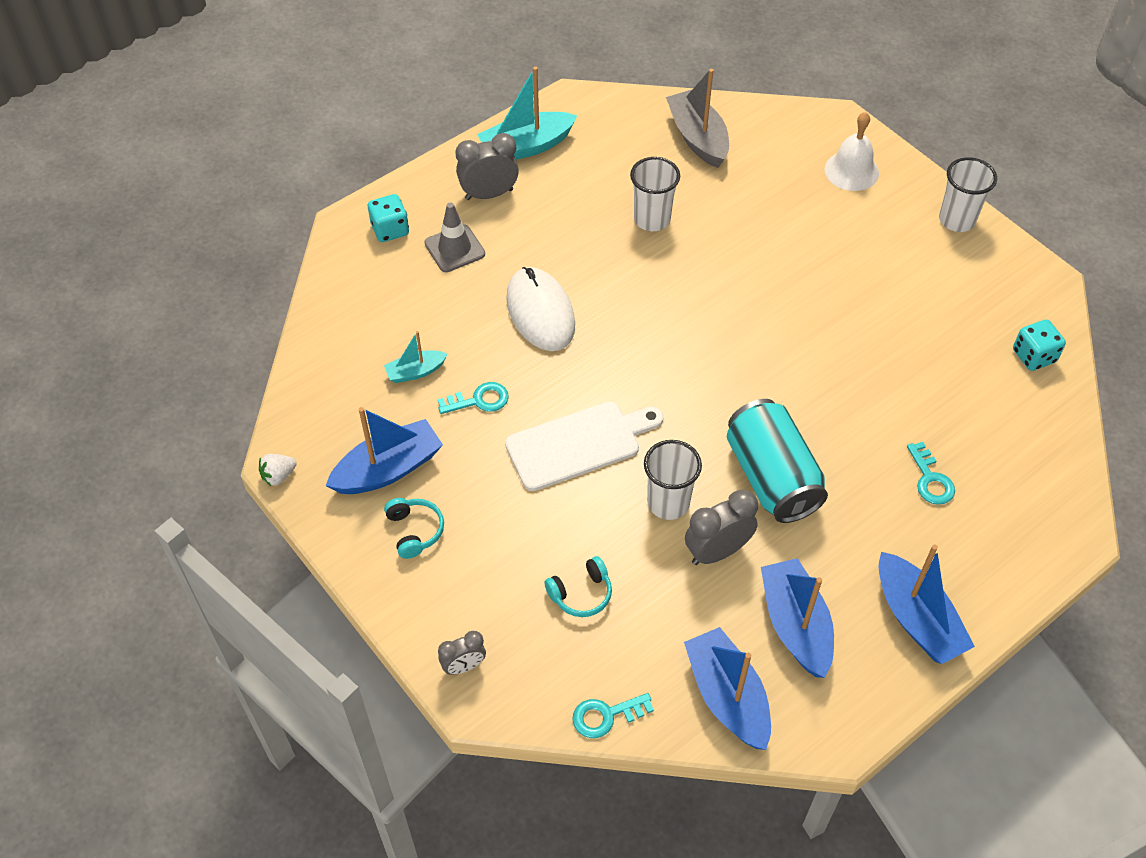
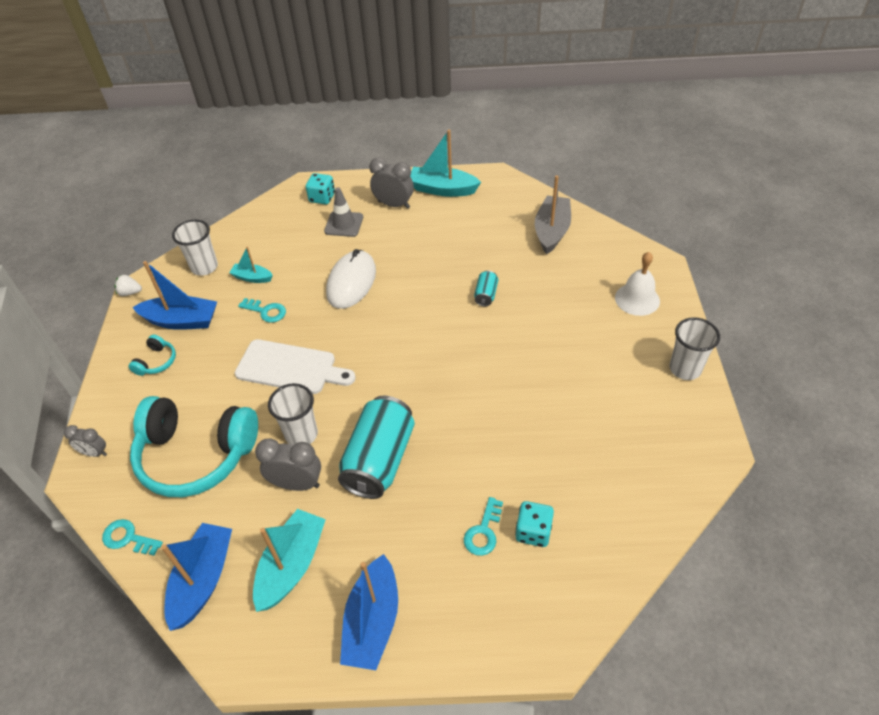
camera: 40 degrees right, 5 degrees down
(581, 593) = (196, 455): turquoise headphones -> turquoise headphones, size x2.45
(652, 219) = (472, 264): white cup -> white cup (204, 267)
(701, 247) = (486, 295): none -> turquoise can
(795, 625) = (292, 565): blue boat -> turquoise boat
(1033, 356) = (651, 495): turquoise dice -> turquoise dice (533, 531)

